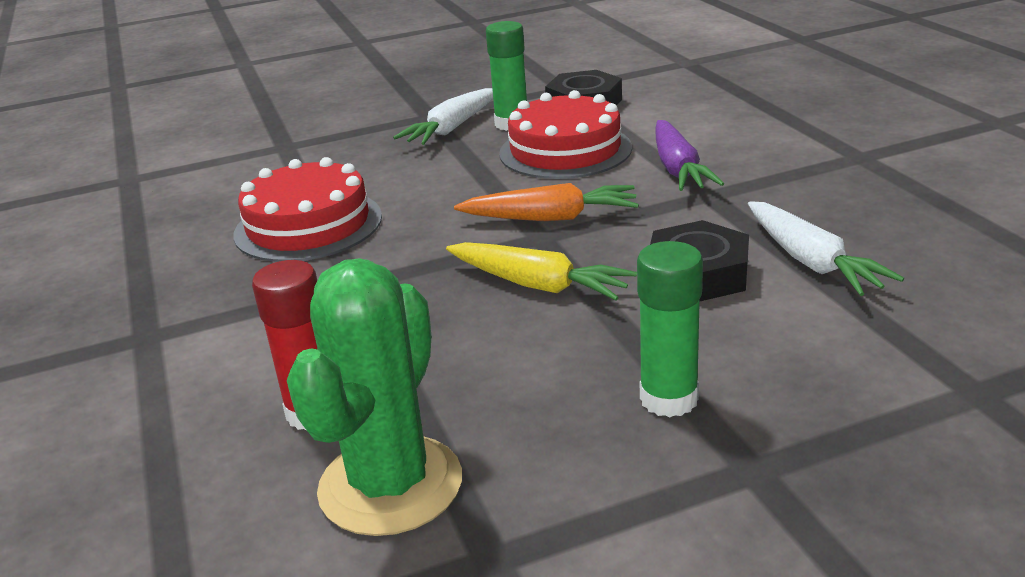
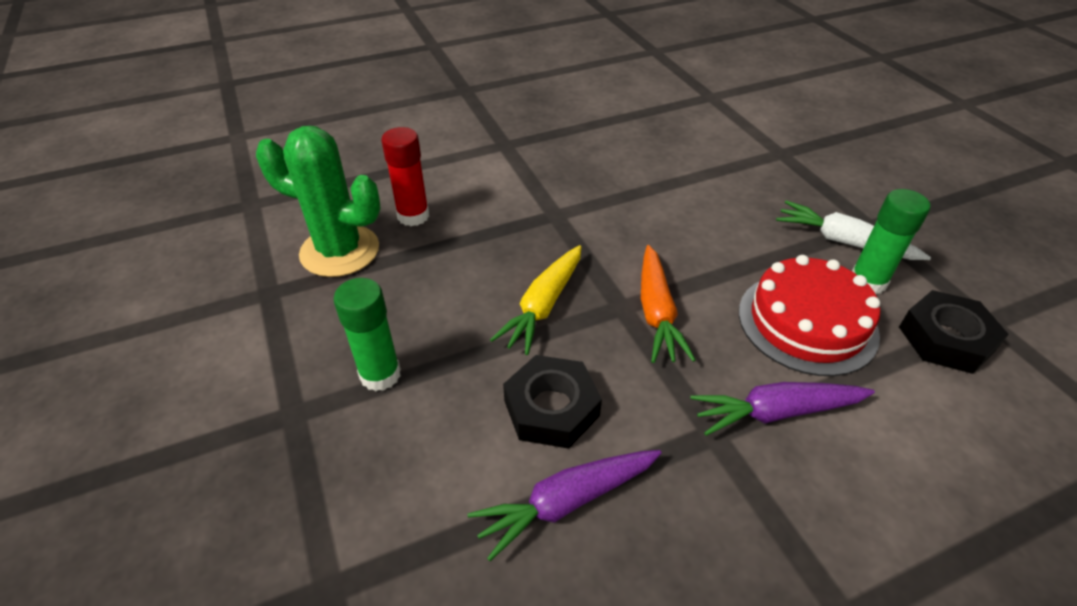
camera: 85 degrees right, 15 degrees up
(308, 225) = (642, 183): red cake -> none
(811, 261) = (566, 502): white carrot -> purple carrot

